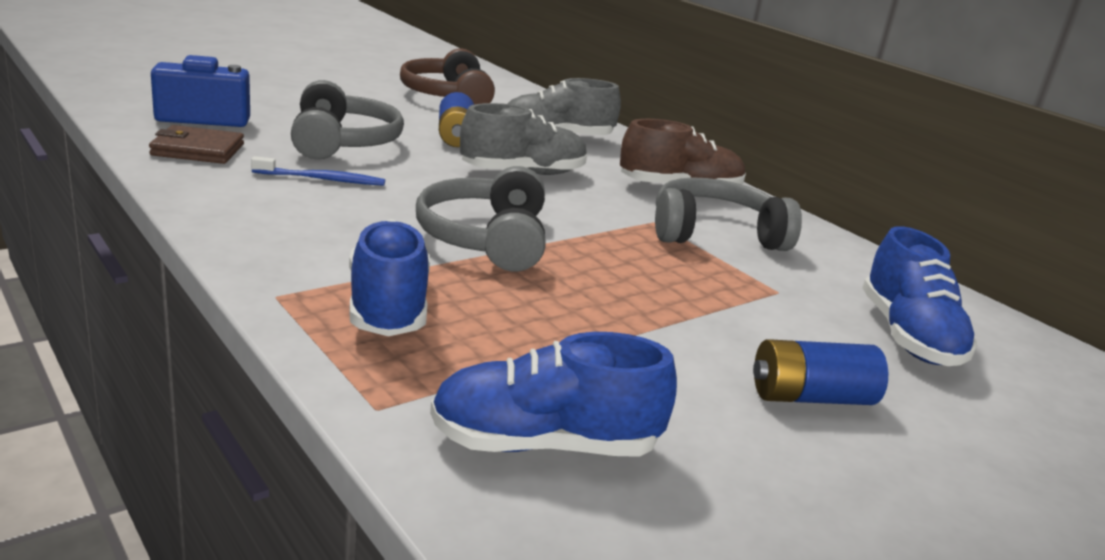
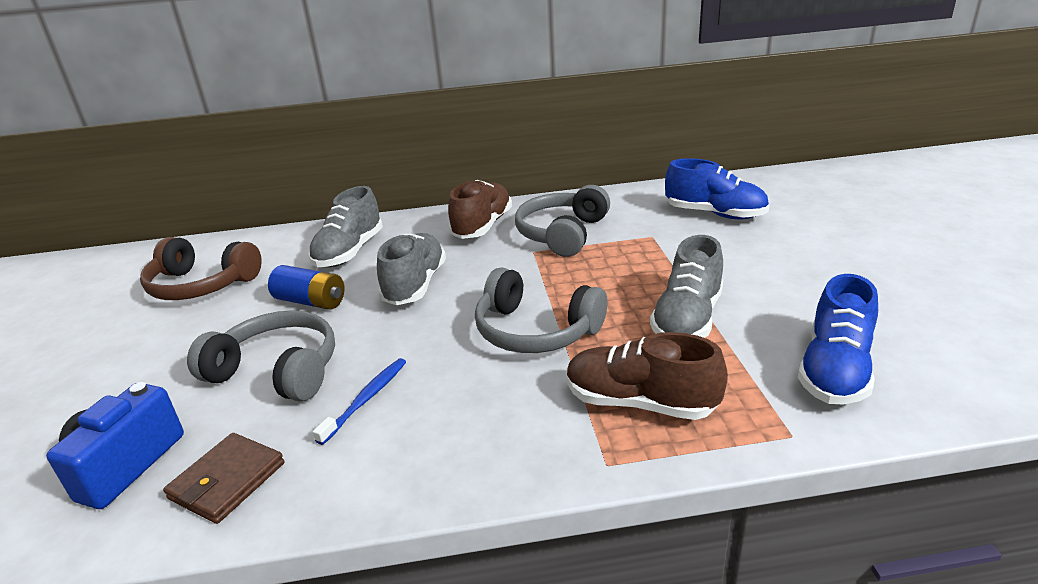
camera: 55 degrees left, 5 degrees up
(388, 306) = (640, 403): blue shoe -> brown shoe
(585, 327) = (687, 319): none -> grey shoe
(810, 397) = (780, 264): blue battery -> none

